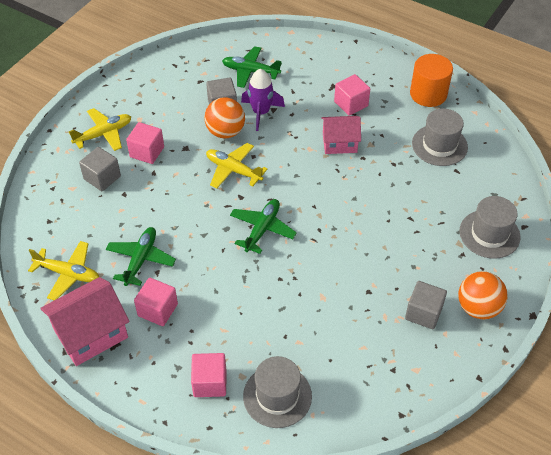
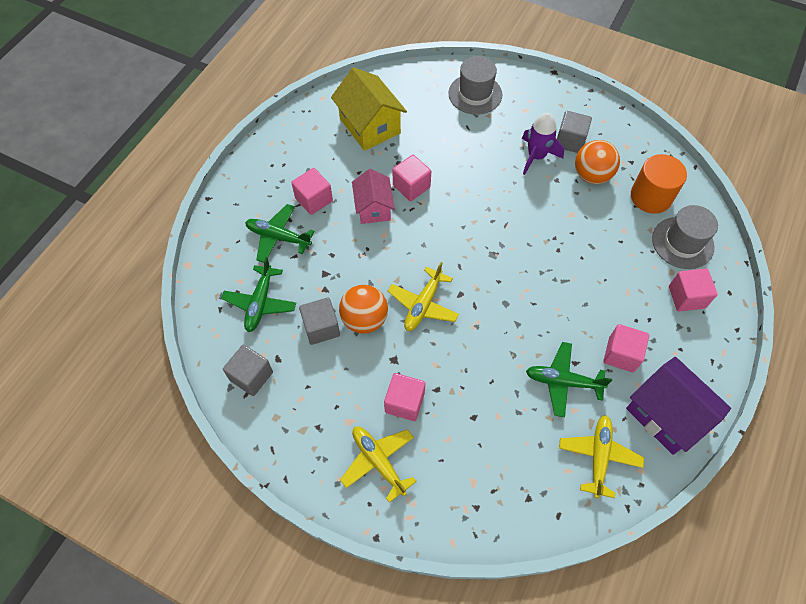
camera: 95 degrees left, 10 degrees up
(91, 333) = (666, 415): pink house -> purple house
(102, 178) = (452, 448): grey cube -> grey cube (251, 376)
(261, 112) = (331, 285): purple rocket -> purple rocket (536, 156)
(262, 229) = (500, 270): green plane -> green plane (278, 237)
(363, 171) = (411, 186): none -> pink cube
(428, 94) = (297, 133): orange cylinder -> orange cylinder (651, 197)
(439, 145) = (370, 126): grey hat -> yellow house
(478, 308) = (555, 105): orange ball -> orange ball (591, 175)

